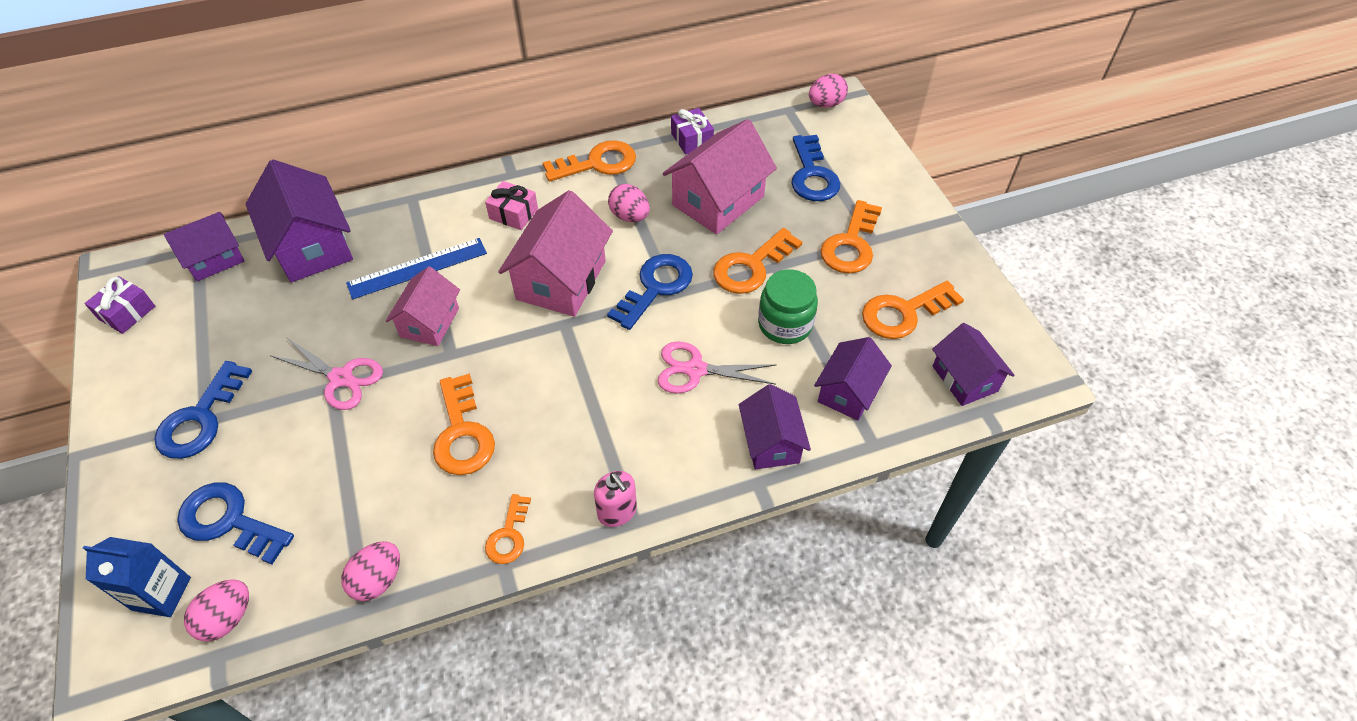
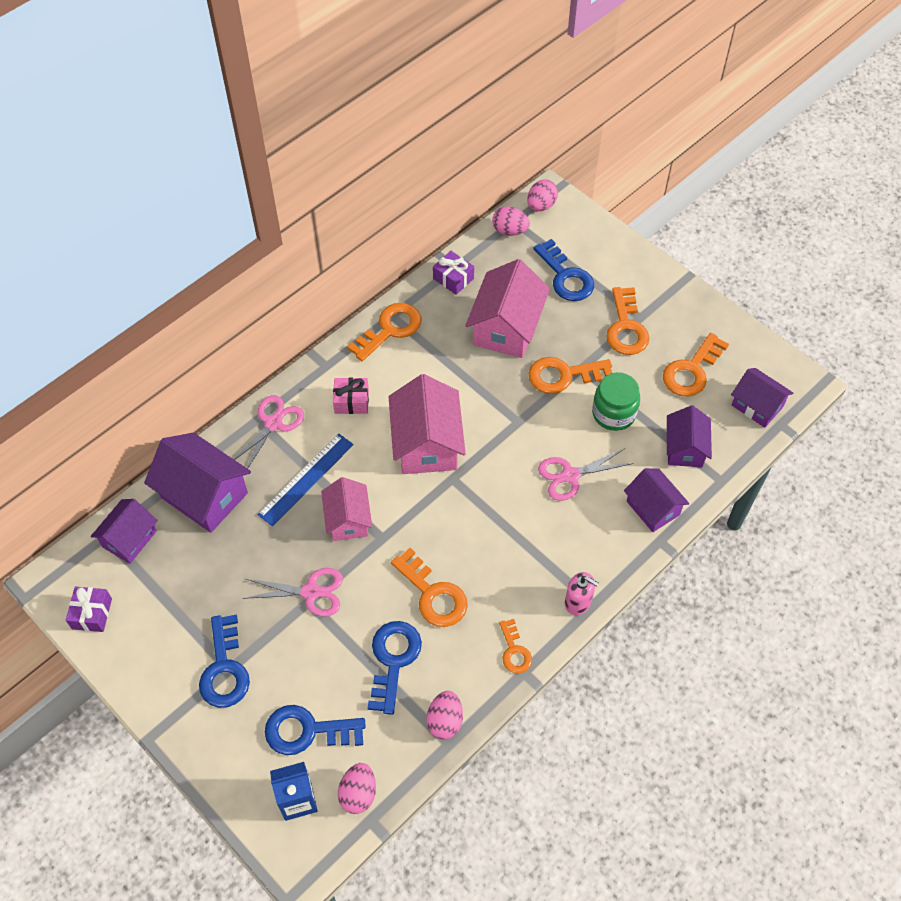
camera: 25 degrees left, 5 degrees up
(424, 207) = (273, 423): none -> pink scissors
(629, 216) = (446, 368): pink egg -> pink egg (510, 231)
(655, 287) = (502, 421): blue key -> blue key (393, 660)
(751, 267) = (563, 375): orange key -> orange key turned 60 degrees clockwise

